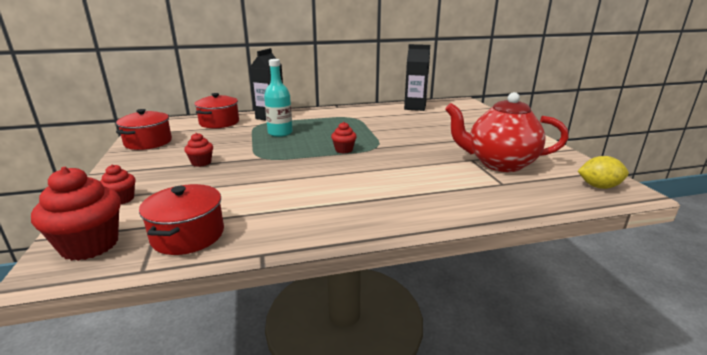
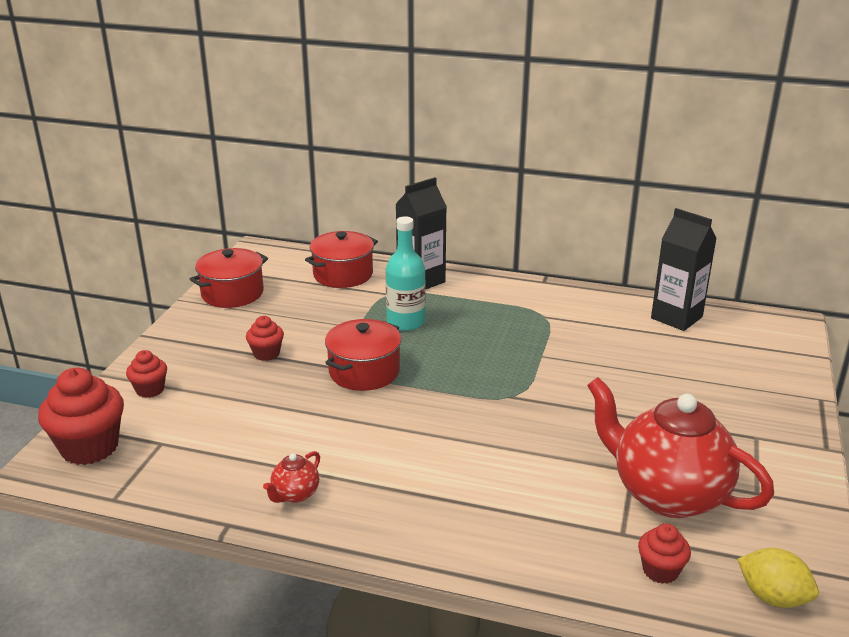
camera: 30 degrees right, 5 degrees up
(188, 235) = (179, 469): red pot -> red pot (364, 371)
(296, 223) = (295, 494): none -> red teapot
(344, 150) = (462, 387): red cupcake -> red cupcake (660, 570)

